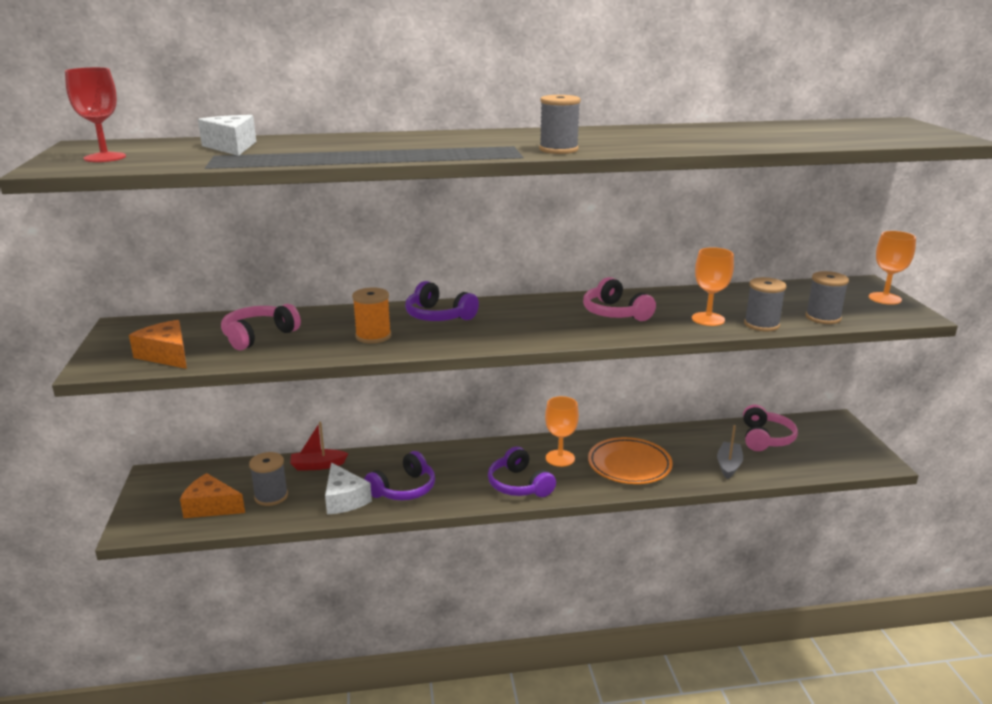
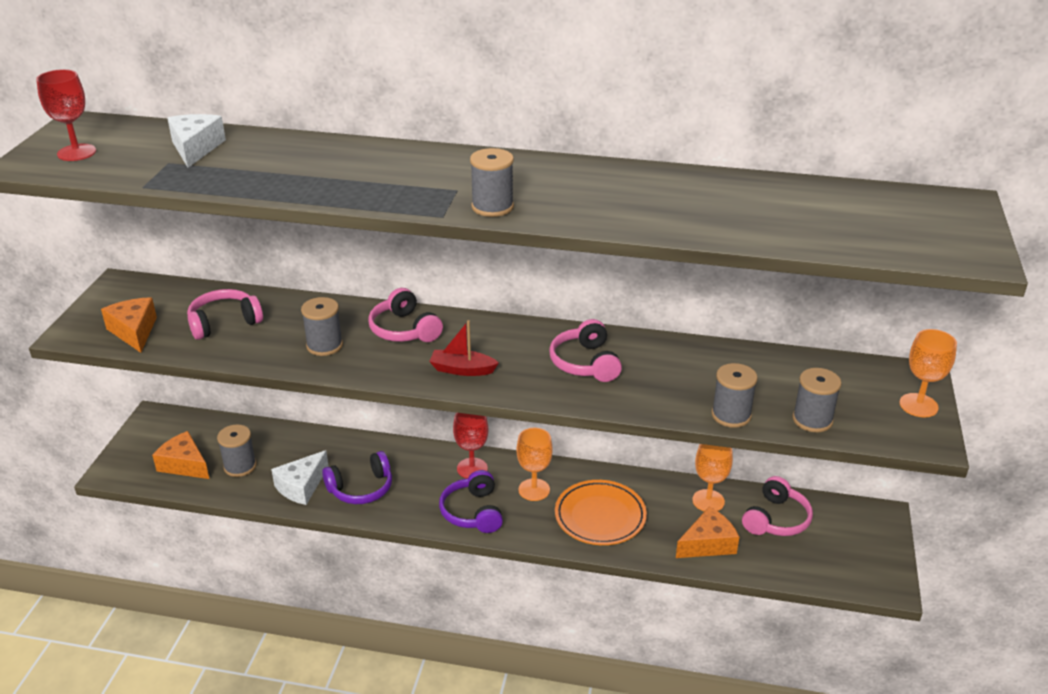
camera: 20 degrees right, 10 degrees up
(318, 465) = (298, 441): red boat -> red boat (462, 370)
(344, 499) = (301, 486): white cheese -> white cheese turned 45 degrees clockwise
(373, 336) = (324, 345): orange spool -> grey spool
(438, 316) = (404, 330): purple headphones -> pink headphones
(495, 454) = (472, 468): none -> red goblet
(708, 319) = (678, 394): orange goblet -> orange goblet (708, 501)
(728, 465) = (708, 544): grey boat -> orange cheese

